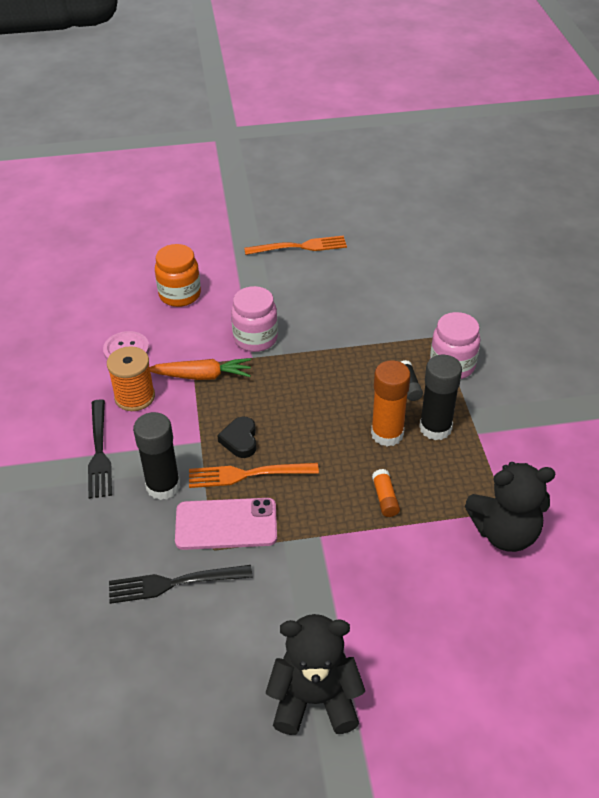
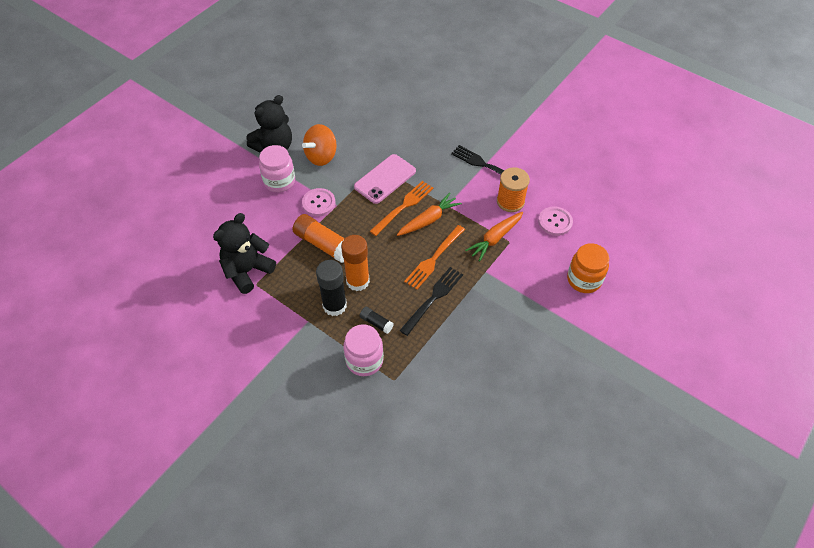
camera: 135 degrees right, 10 degrees up
(163, 486) = (434, 173): black glue stick -> none
(174, 583) = (377, 143): black fork -> black fork (433, 299)
(240, 440) = (428, 220): black heart -> orange carrot
(255, 339) = (499, 285): pink jar -> pink jar (279, 181)
(266, 624) = (321, 156): none -> orange spinning top
(299, 247) = (572, 386): orange fork -> orange fork (434, 259)
(339, 555) = (318, 203): none -> pink button
(385, 498) = (324, 244): orange glue stick -> orange glue stick, size x1.96

